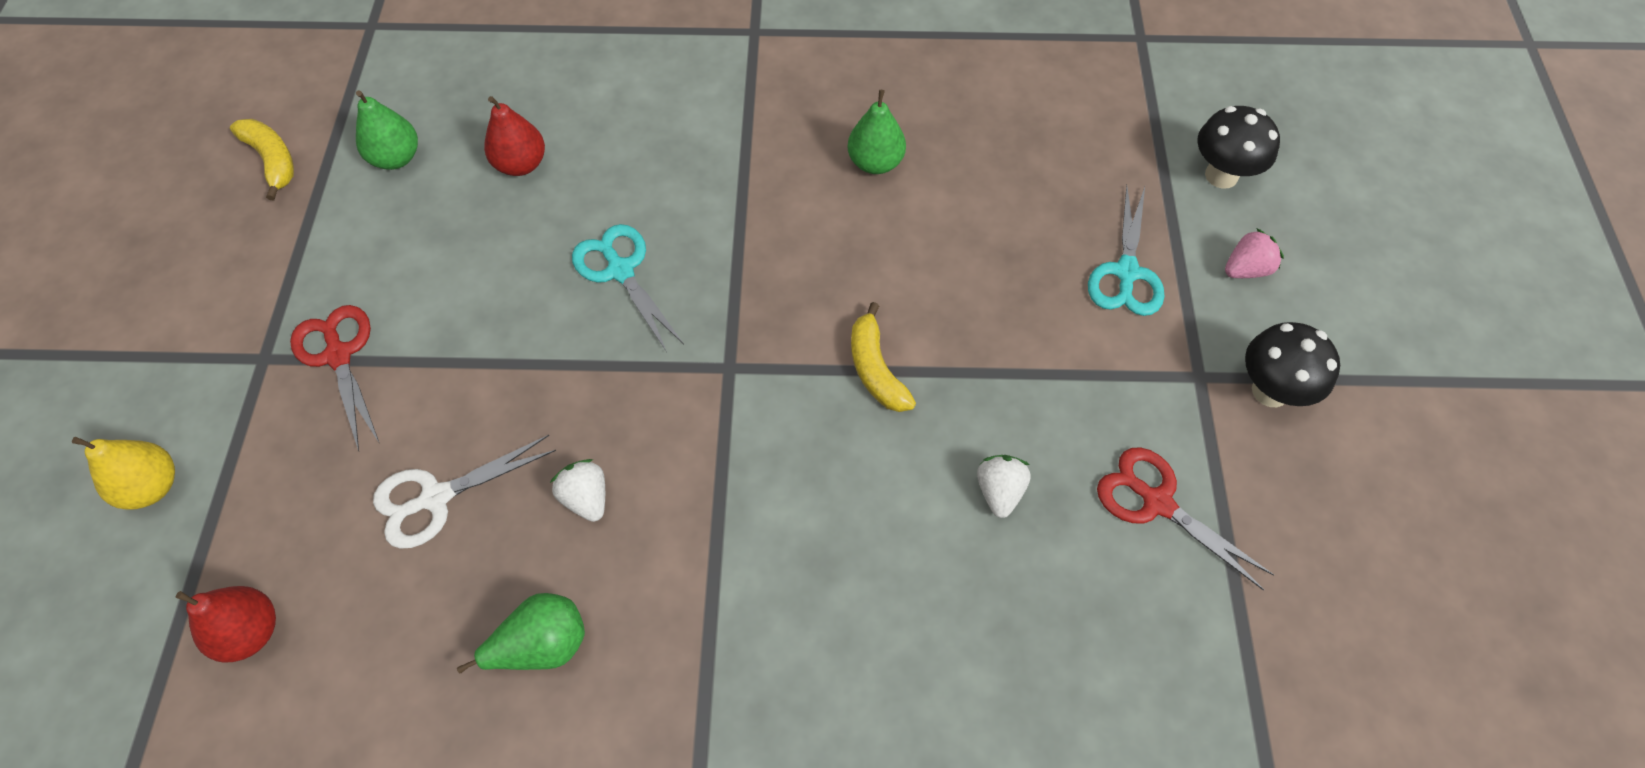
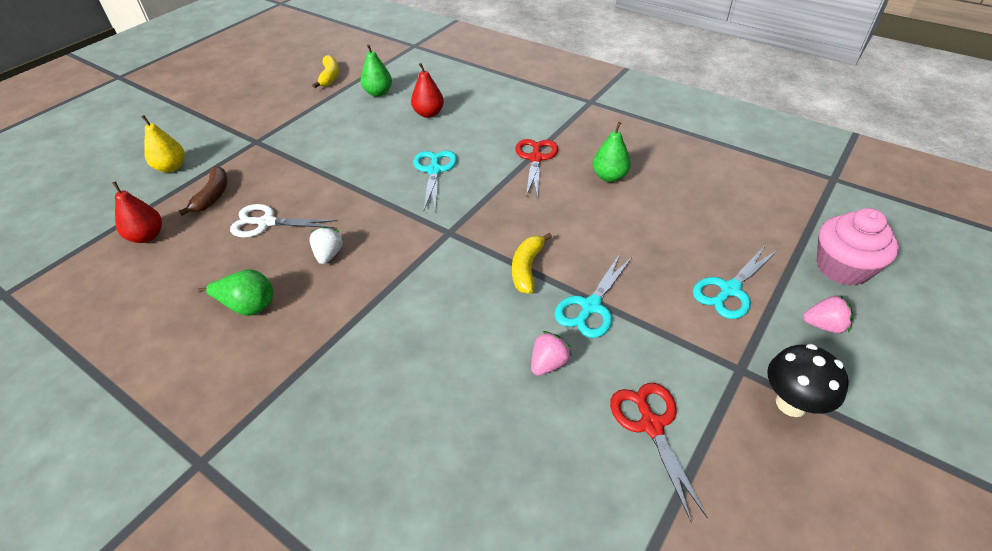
camera: 35 degrees right, 15 degrees down
(292, 500) = (213, 196): none -> brown banana
(339, 355) = (284, 152): red scissors -> red scissors (535, 158)
(991, 384) = (590, 306): none -> turquoise scissors
(999, 491) = (548, 363): white strawberry -> pink strawberry
(1221, 175) = (842, 267): black mushroom -> pink cupcake

